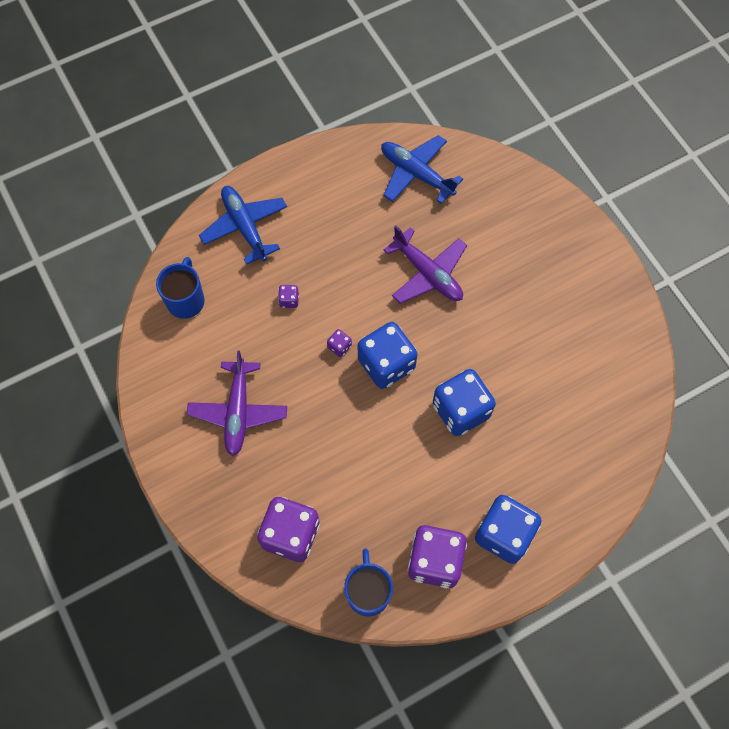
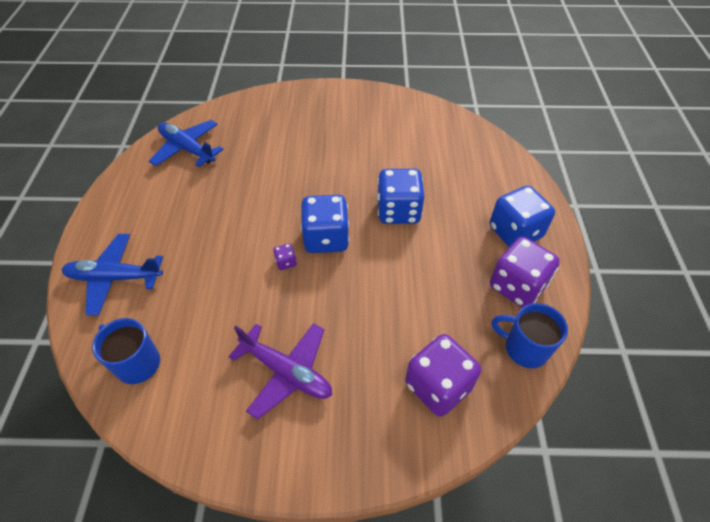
camera: 60 degrees left, 15 degrees down
(289, 300) = (213, 278): purple dice -> none
(416, 174) = (187, 149): blue plane -> blue plane turned 60 degrees clockwise
(428, 273) = (272, 179): purple plane -> none

